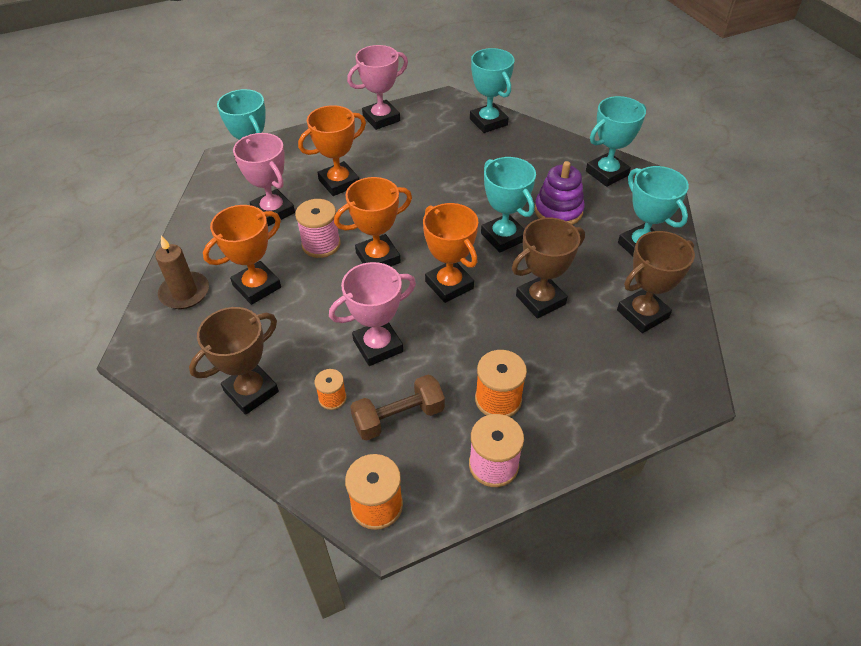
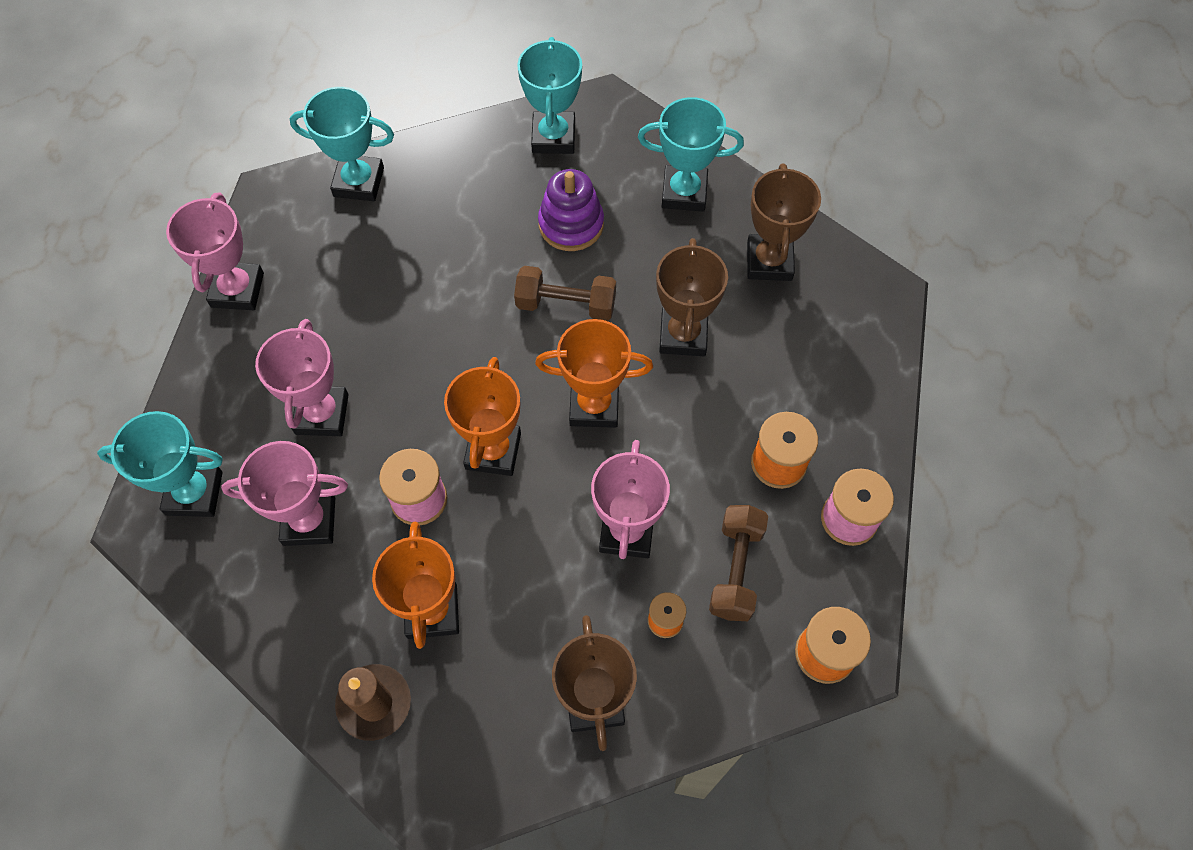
camera: 55 degrees left, 15 degrees up
(339, 183) = (322, 414): orange trophy -> pink trophy
(503, 237) = (566, 304): turquoise trophy -> brown dumbbell

